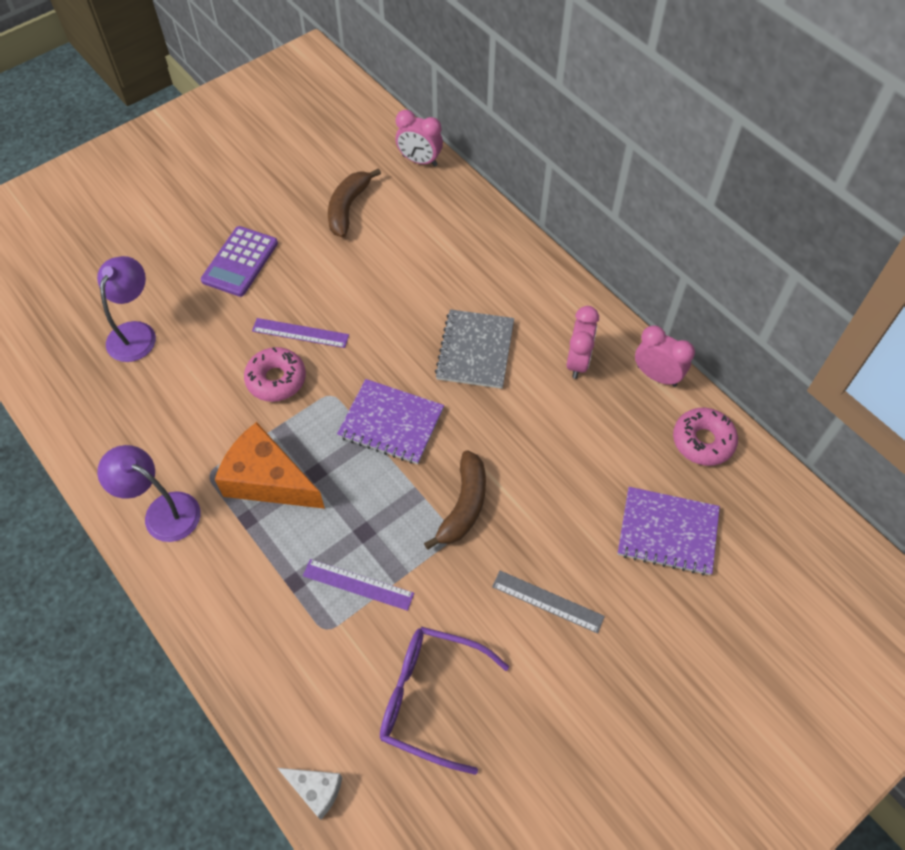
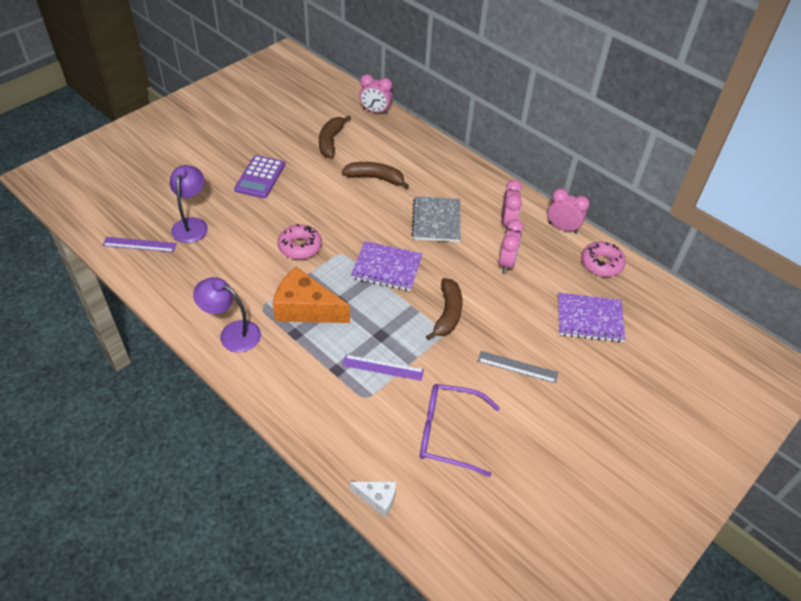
camera: 10 degrees left, 10 degrees down
(300, 333) = (311, 217): purple ruler -> purple ruler (139, 244)
(400, 273) = (375, 178): none -> brown banana
(564, 429) = (507, 263): none -> pink clock

